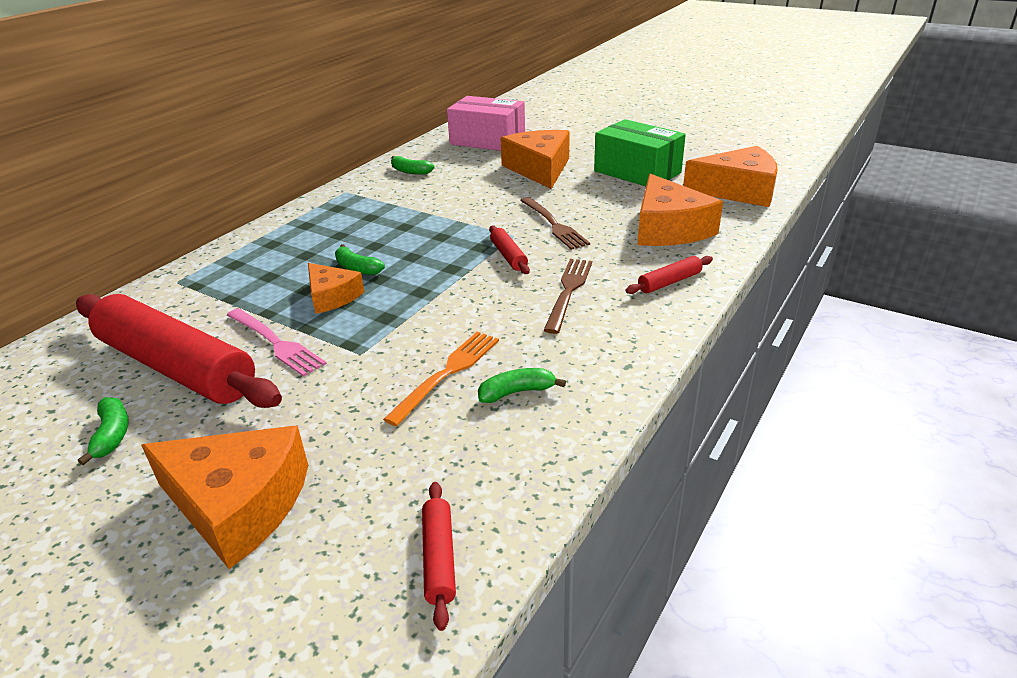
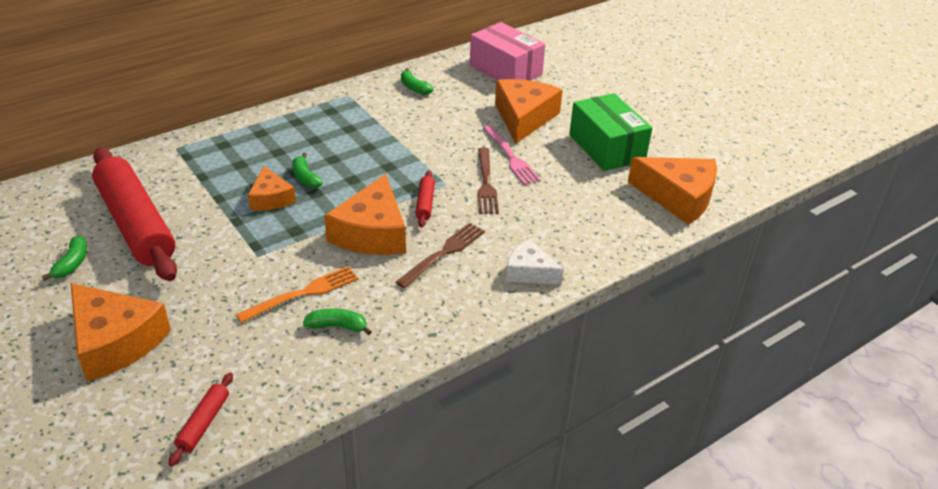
camera: 20 degrees right, 5 degrees up
(276, 343) = (209, 227): pink fork -> pink fork (511, 157)
(668, 228) = (577, 218): orange cheese -> orange cheese (372, 232)
(669, 282) = (529, 272): red rolling pin -> white cheese

